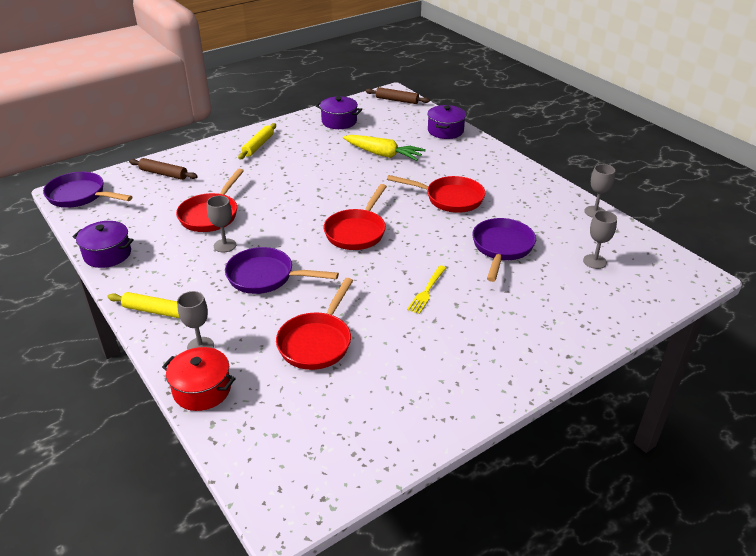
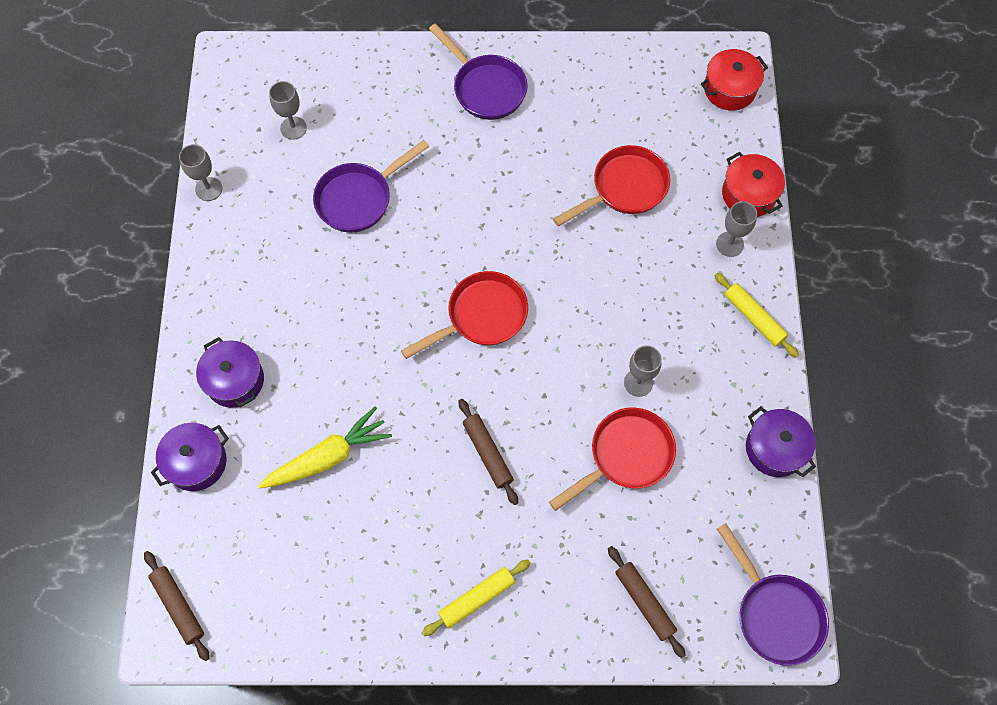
camera: 145 degrees left, 30 degrees up
(265, 277) = (622, 302): purple pan -> purple pan (486, 88)
(274, 474) = (729, 89): none -> red pot
(297, 186) = (488, 453): none -> brown rolling pin
(339, 121) = (316, 595): purple pot -> purple pot (235, 380)
(383, 154) = (328, 456): yellow carrot -> yellow carrot turned 90 degrees clockwise
(427, 291) = (482, 187): yellow fork -> none
(450, 198) = (333, 309): red pan -> none

